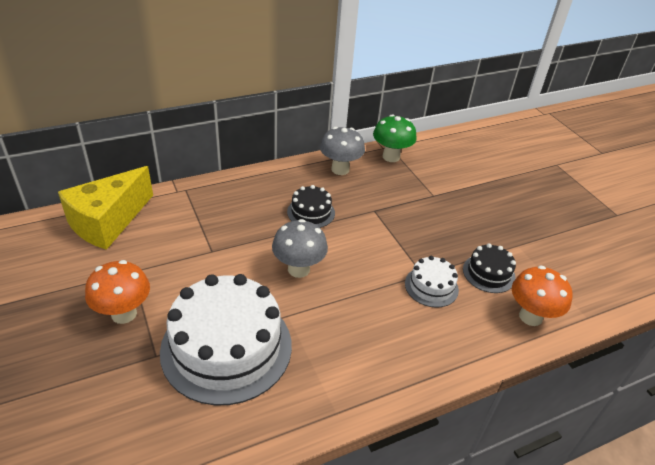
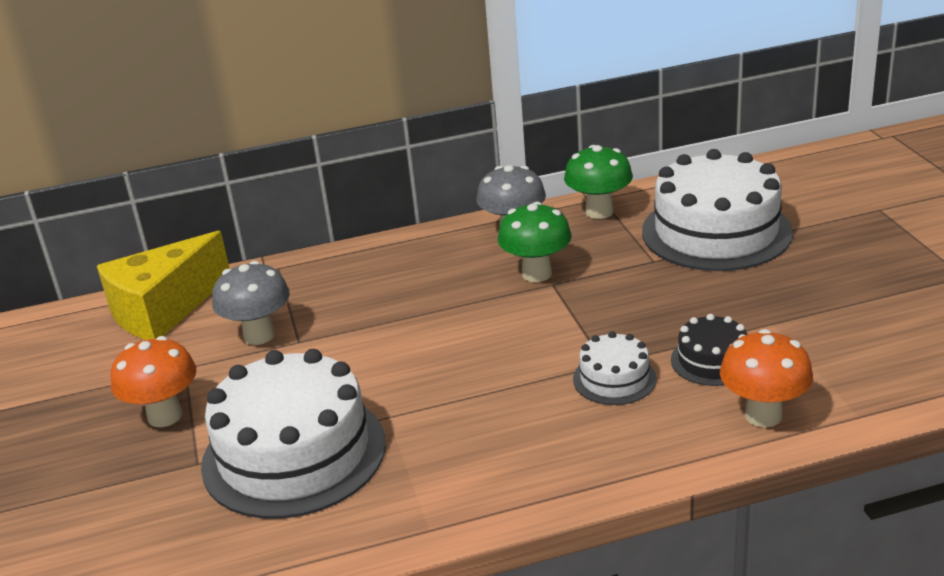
camera: 15 degrees right, 10 degrees down
(298, 269) = (418, 361): grey mushroom -> grey mushroom (259, 335)
(311, 212) = (454, 289): black cake -> none
(362, 202) = (536, 274): none -> green mushroom
(466, 175) = (716, 232): none -> white cake

